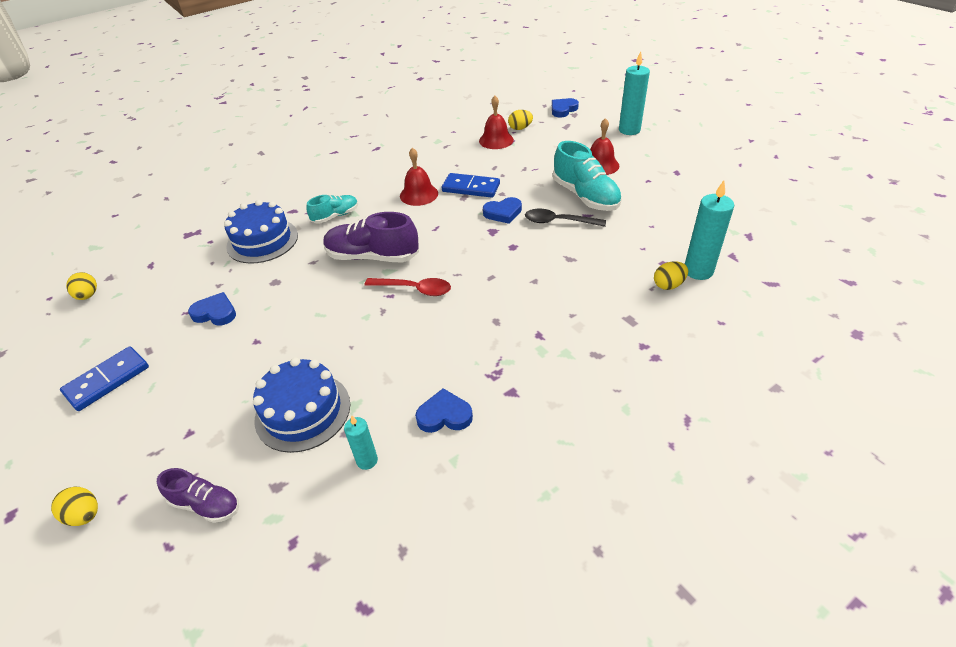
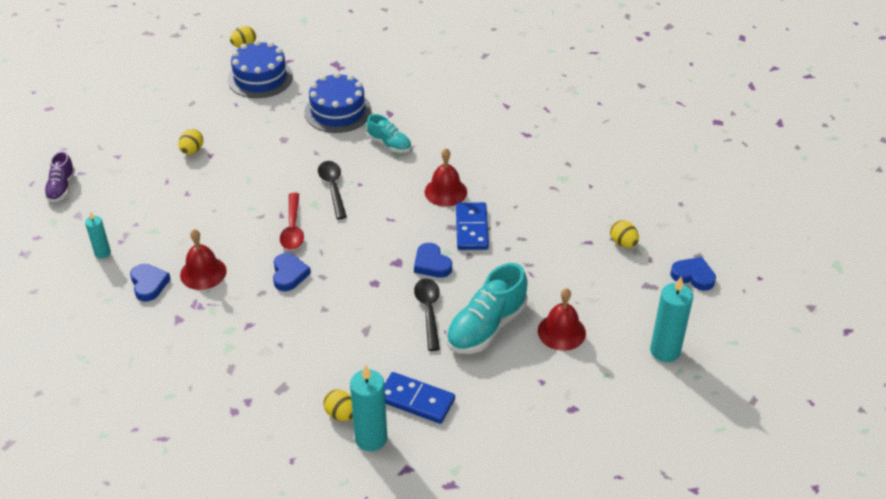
camera: 70 degrees right, 0 degrees up
(85, 515) = (50, 138): yellow egg -> yellow egg (192, 151)
(107, 380) = (159, 97): blue domino -> blue domino (416, 400)
(215, 313) = (238, 120): blue heart -> blue heart (289, 274)
(303, 411) = (143, 205): blue cake -> blue cake (260, 78)
(372, 256) = (333, 188): purple shoe -> black spoon
(496, 140) = (584, 227): red bell -> red bell (203, 273)

